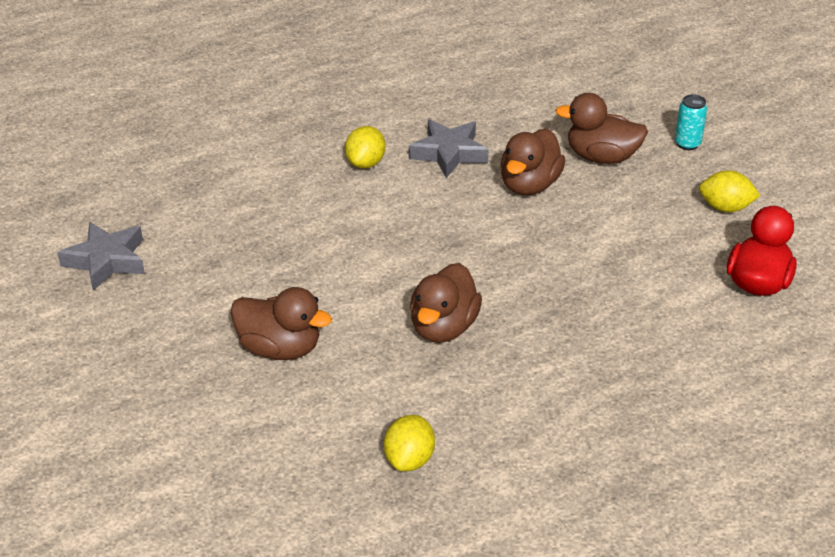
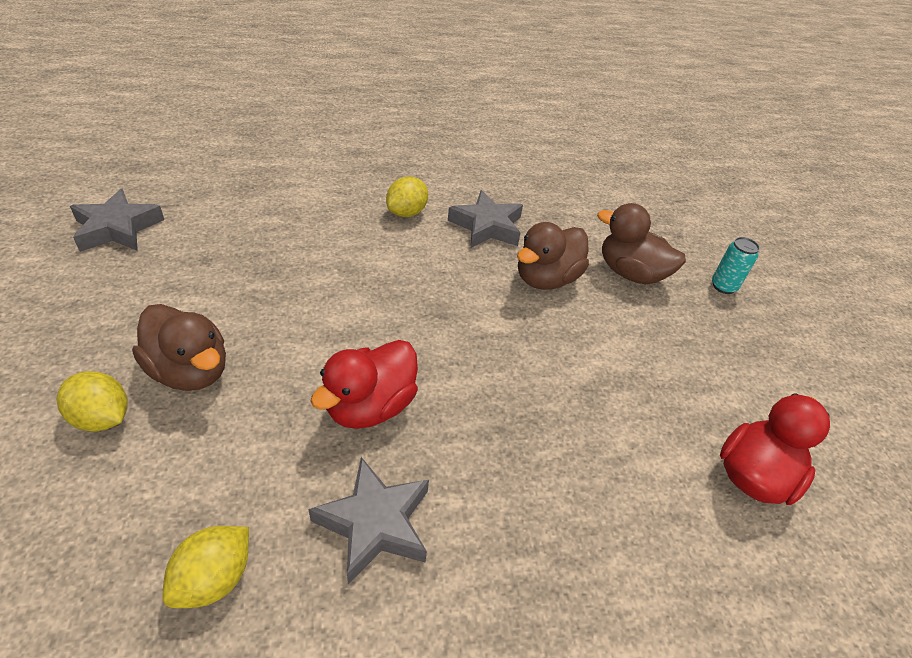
camera: 15 degrees right, 5 degrees up
(443, 327) = (370, 406): brown duck -> red duck
(498, 397) = (375, 523): none -> grey star
(725, 208) = (742, 367): yellow lemon -> yellow lemon (102, 418)

